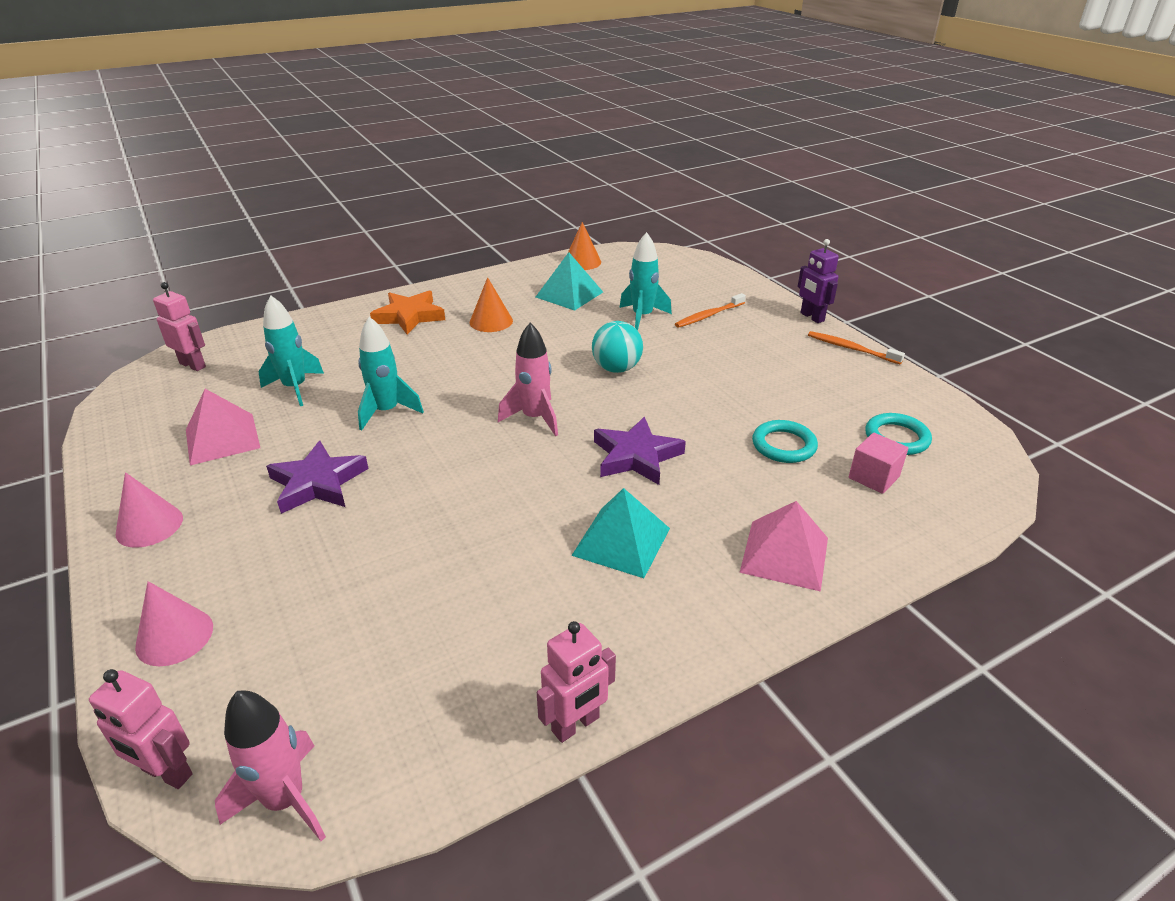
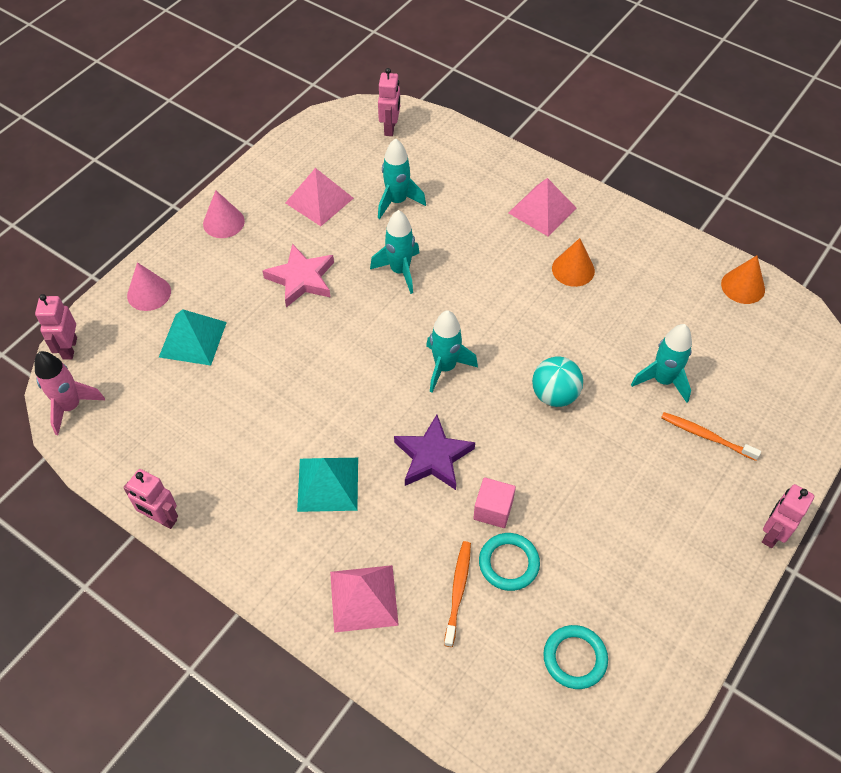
camera: 65 degrees right, 20 degrees up
(318, 483) = (301, 279): purple star -> pink star
(409, 316) = (542, 210): orange star -> pink pyramid
(534, 418) = (445, 367): pink rocket -> turquoise rocket
(569, 294) = (665, 304): turquoise pyramid -> turquoise pyramid (193, 339)
(811, 317) = (772, 534): purple robot -> pink robot
(851, 348) = (725, 587): orange toothbrush -> orange toothbrush (458, 591)
(873, 477) = (499, 647): pink cube -> pink cube (493, 510)

